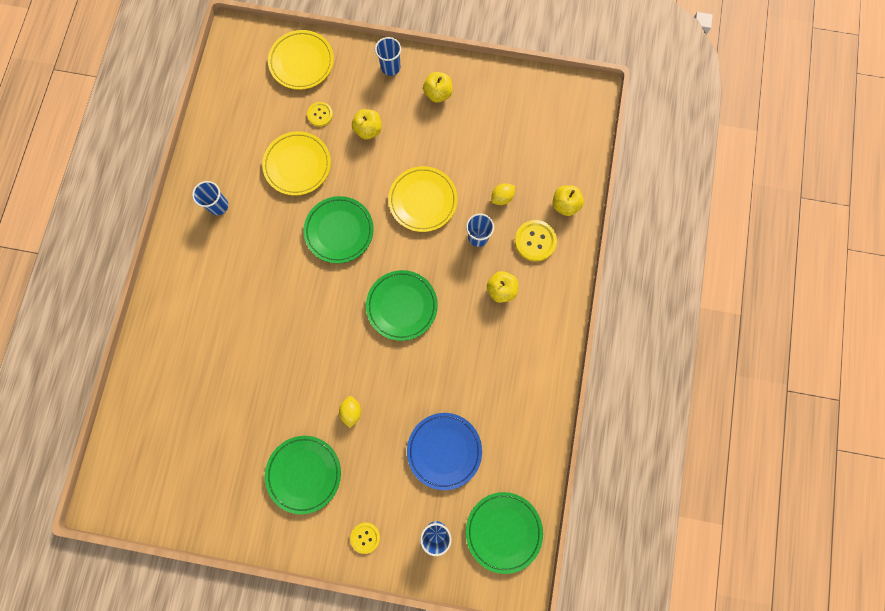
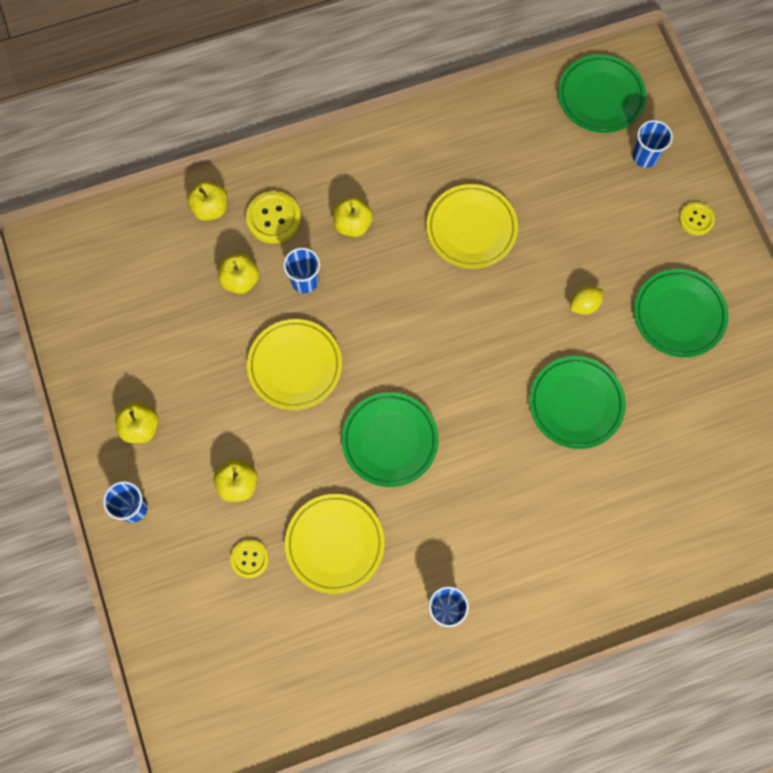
camera: 120 degrees left, 5 degrees down
(302, 62) = (186, 631): yellow plate -> yellow plate (471, 229)
(402, 306) = (436, 318): green plate -> green plate (576, 404)
(444, 450) = (561, 191): blue plate -> none
(502, 198) = (240, 280): yellow lemon -> yellow apple

